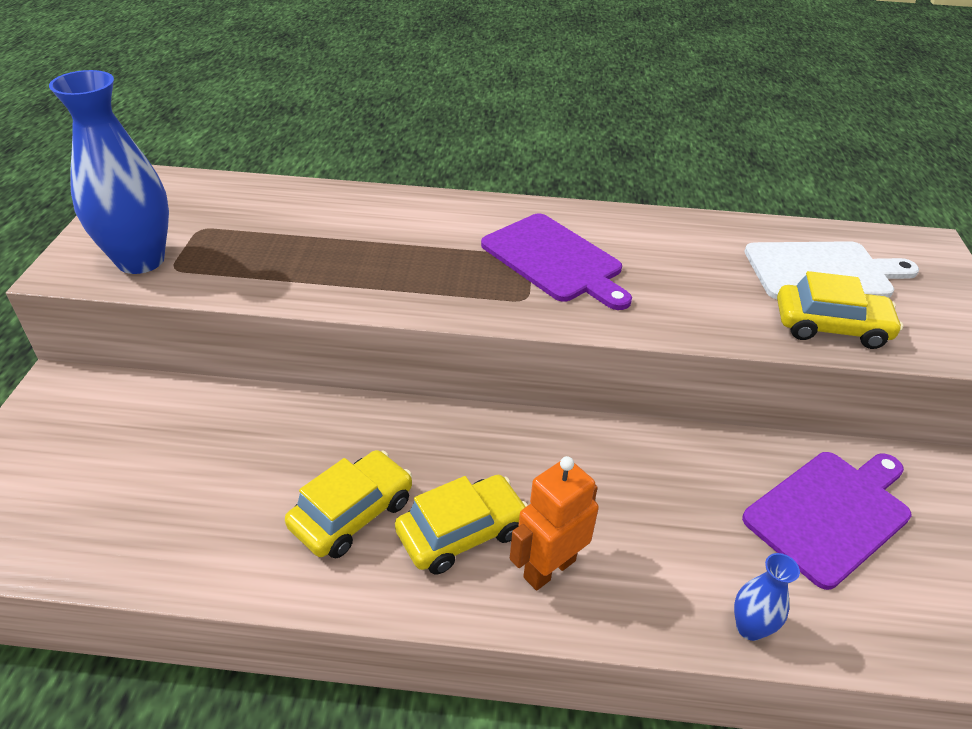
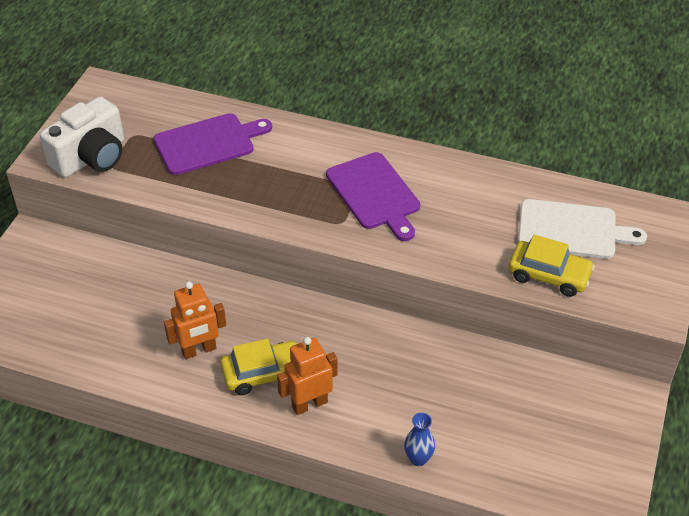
camera: 15 degrees right, 5 degrees up
(140, 260) = (91, 157): blue vase -> white camera
(352, 513) = (199, 350): yellow car -> orange robot
(831, 513) = (510, 403): purple cutting board -> purple cutting board (208, 143)

